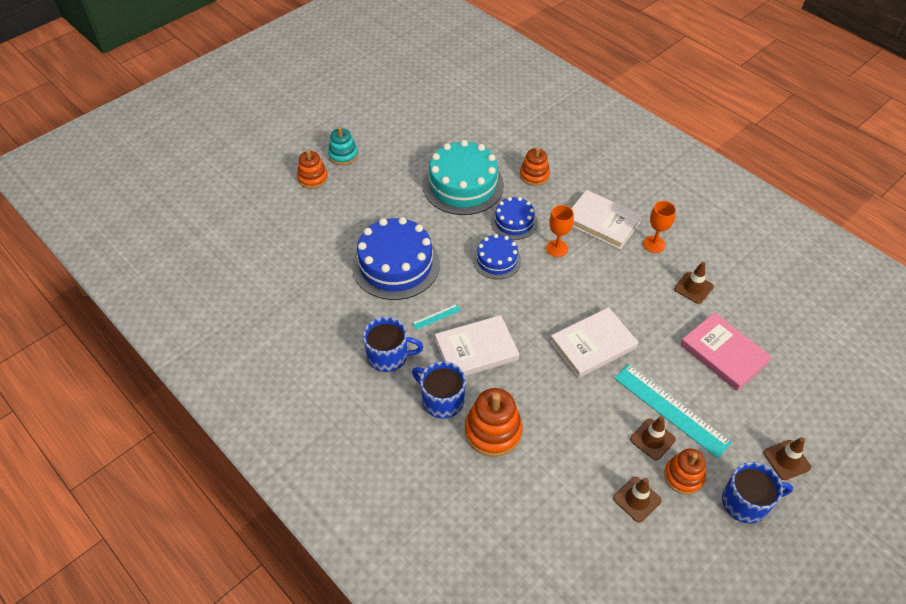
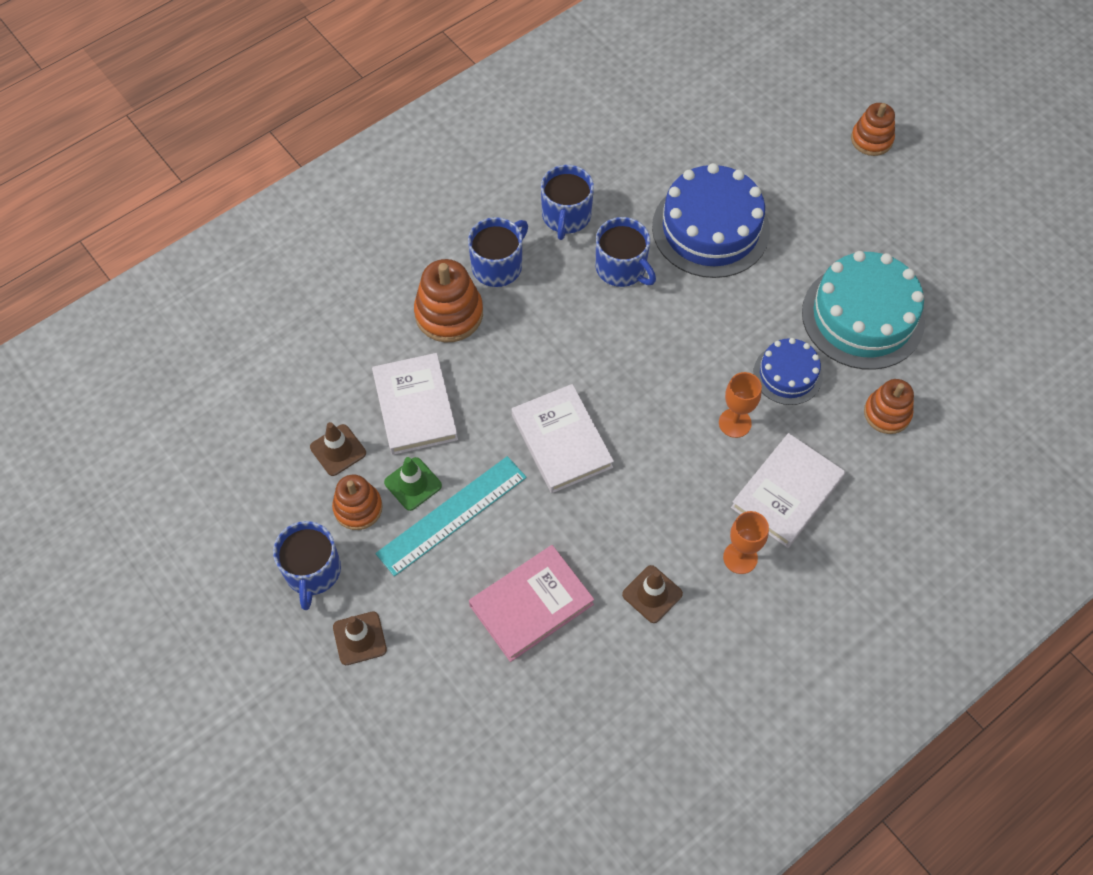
camera: 95 degrees right, 10 degrees up
(343, 155) = (920, 174): turquoise stacking toy -> none
(436, 316) = (622, 268): turquoise ruler -> blue mug
(476, 350) = (566, 307): white book -> white book (415, 406)
(497, 260) = (714, 345): blue cake -> none
(652, 439) = (413, 484): brown traffic cone -> green traffic cone

